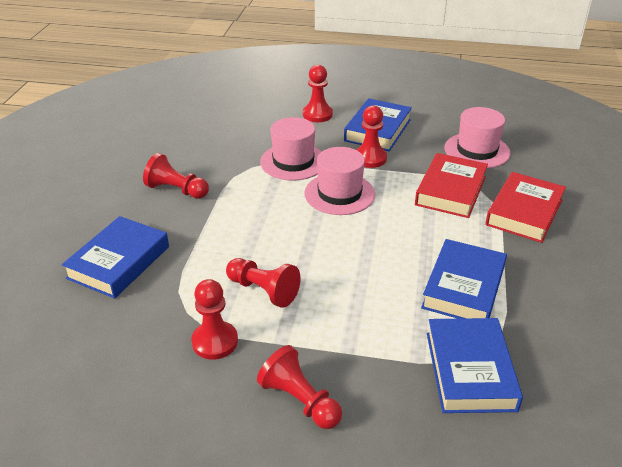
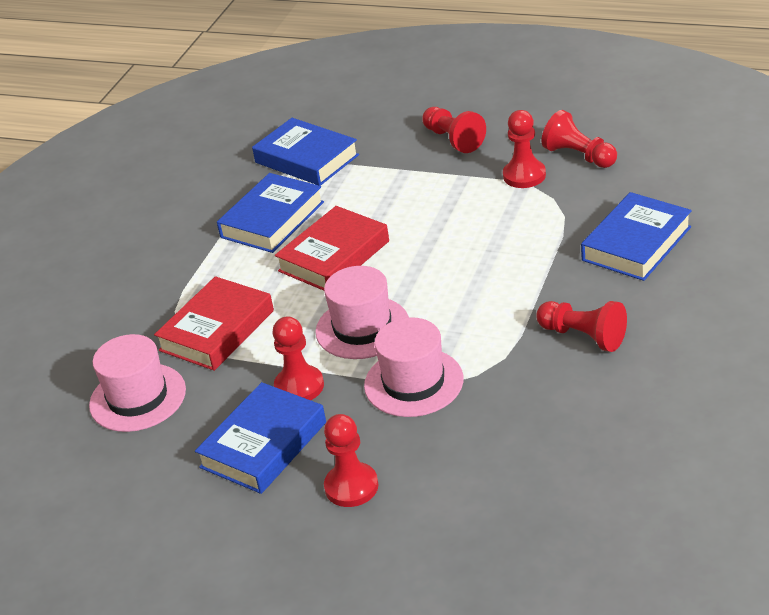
camera: 165 degrees left, 0 degrees up
(263, 291) = (475, 216): red pawn -> red pawn (579, 156)
(470, 370) = (307, 159): blue book -> blue book turned 60 degrees counterclockwise
(524, 212) = (149, 299): red book -> red book (334, 256)

